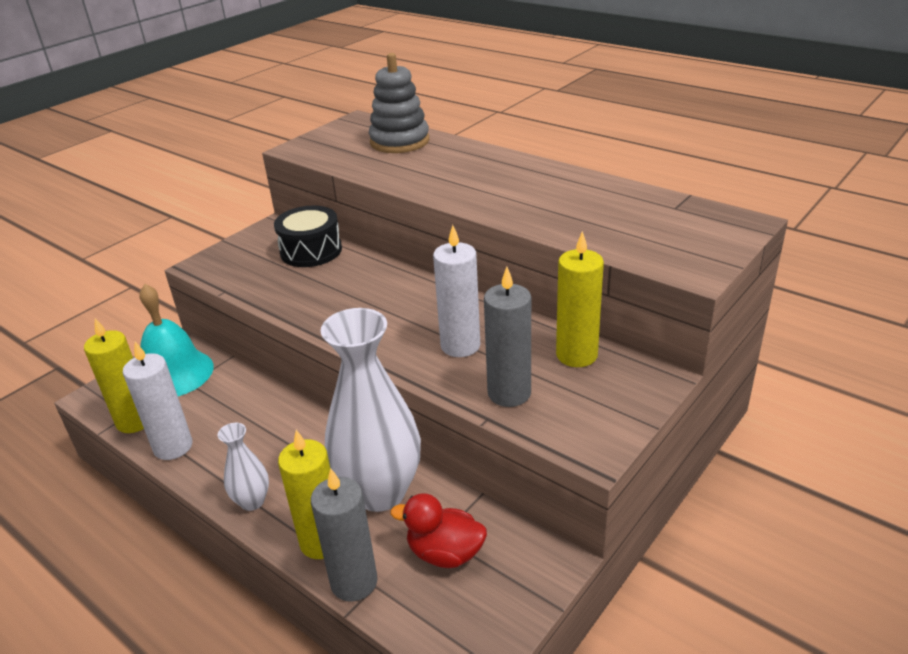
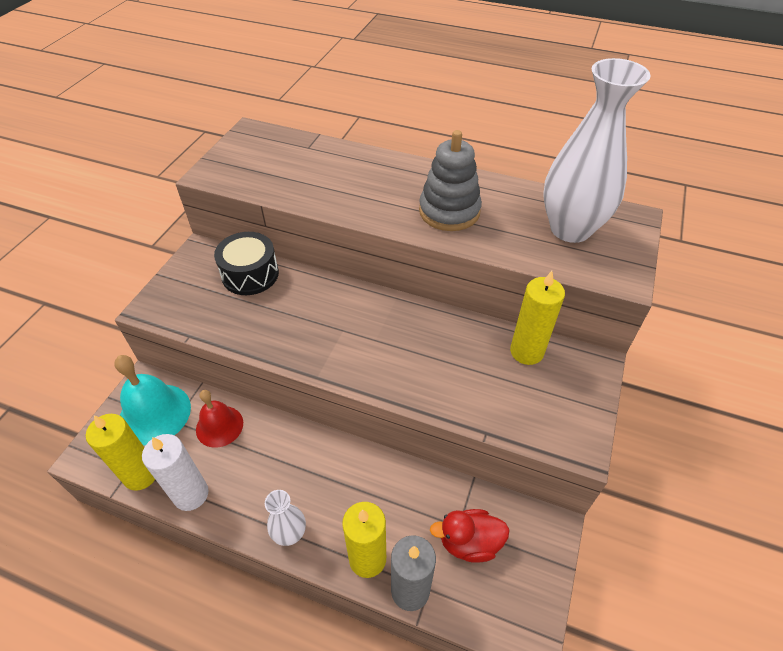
camera: 20 degrees left, 15 degrees up
(230, 395) = (219, 426): none -> red bell
(380, 492) = (393, 496): white vase -> white vase (570, 229)
(399, 141) = (305, 155): grey stacking toy -> grey stacking toy (449, 211)
(460, 345) = (430, 360): white candle -> none
(509, 393) = (492, 402): grey candle -> none

